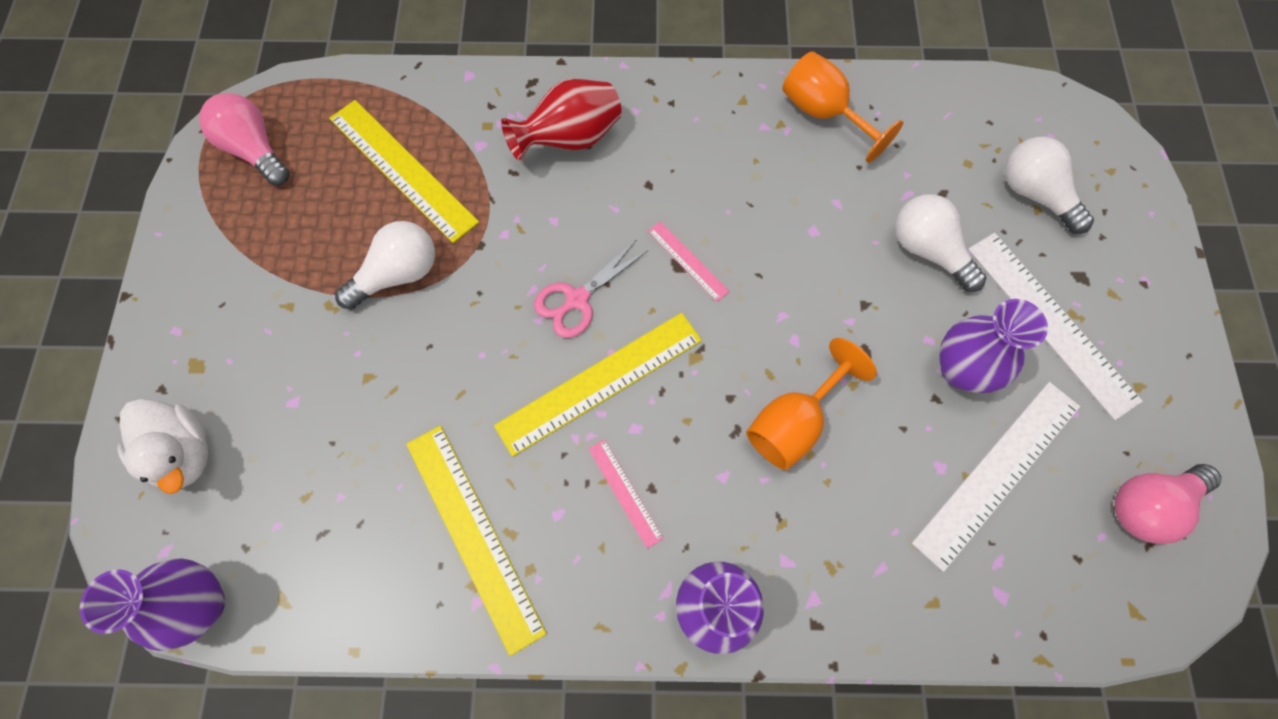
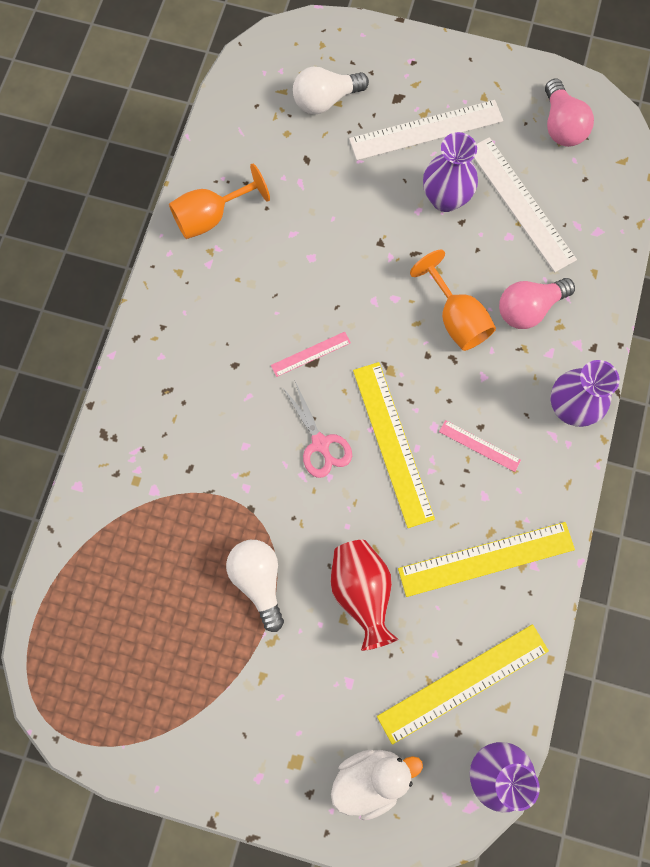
camera: 75 degrees left, 5 degrees up
(255, 150) = (95, 690): pink light bulb -> pink light bulb (528, 309)
(402, 169) = (158, 560): yellow ruler -> yellow ruler (463, 683)
(570, 139) = (172, 415): red vase -> red vase (361, 591)
(625, 492) = (479, 445): pink ruler -> pink ruler turned 45 degrees clockwise
(928, 250) = (350, 186): white light bulb -> none

